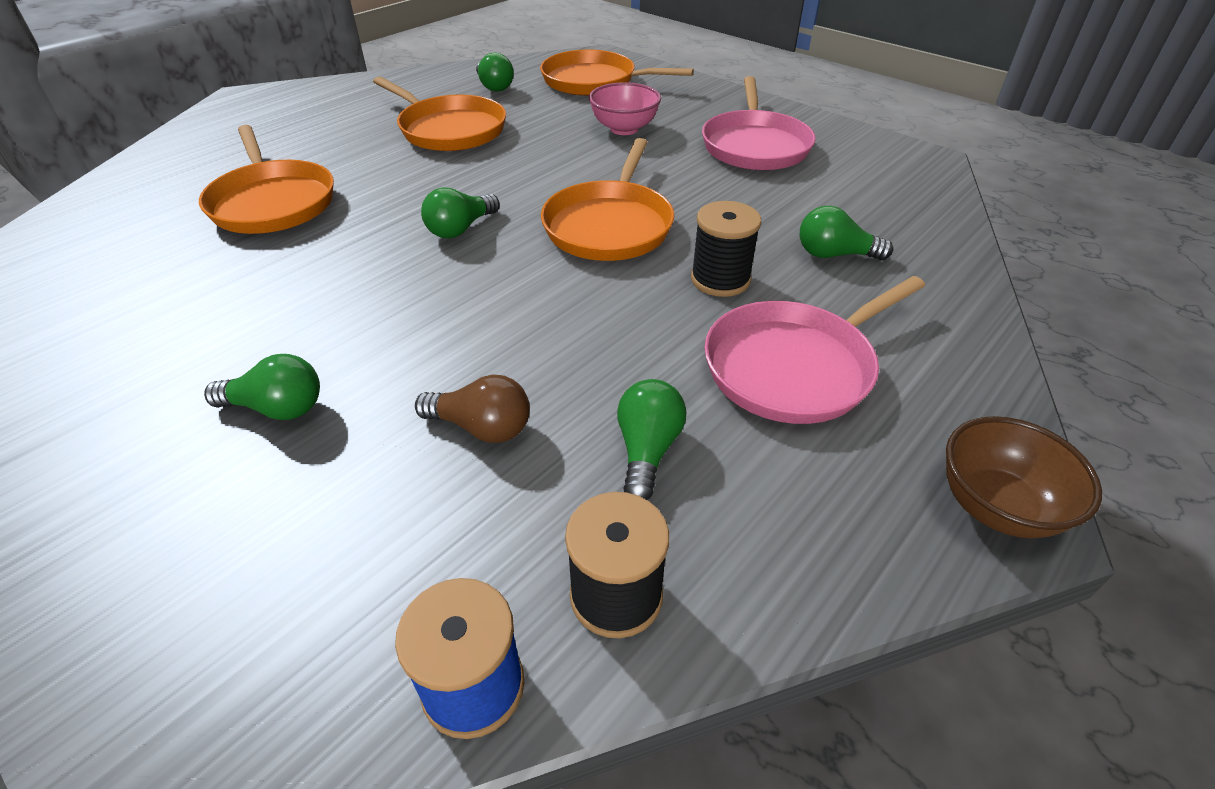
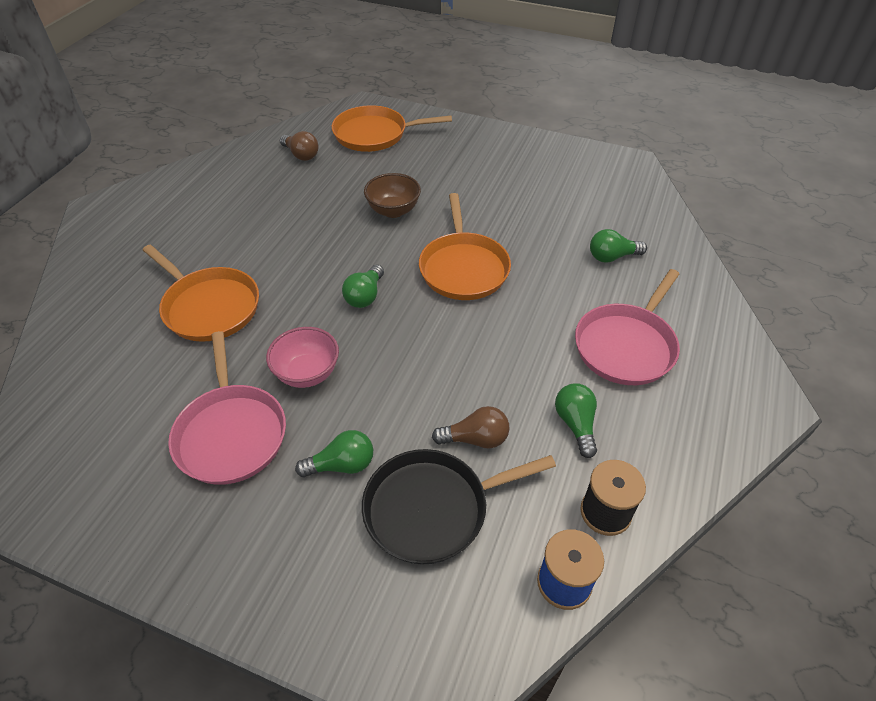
camera: 20 degrees left, 5 degrees up
(351, 501) = (432, 509): none -> black pan
(449, 130) = (295, 206): orange pan -> none
(494, 87) = (301, 155): green light bulb -> brown light bulb
(624, 129) = (424, 178): pink bowl -> pink bowl (307, 373)
(720, 279) = (555, 294): black spool -> none
(755, 146) = (521, 175): pink pan -> pink pan (231, 433)
(996, 507) = (760, 402): brown bowl -> brown bowl (393, 210)

